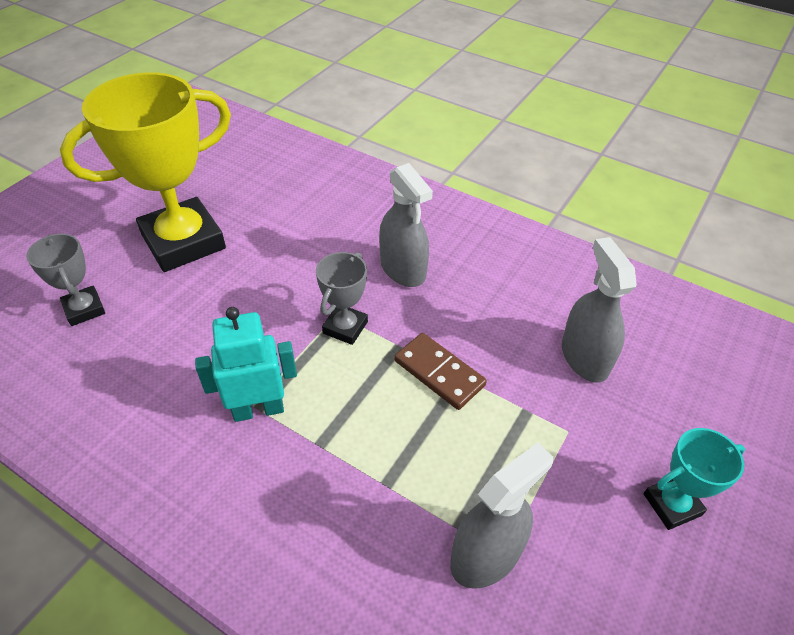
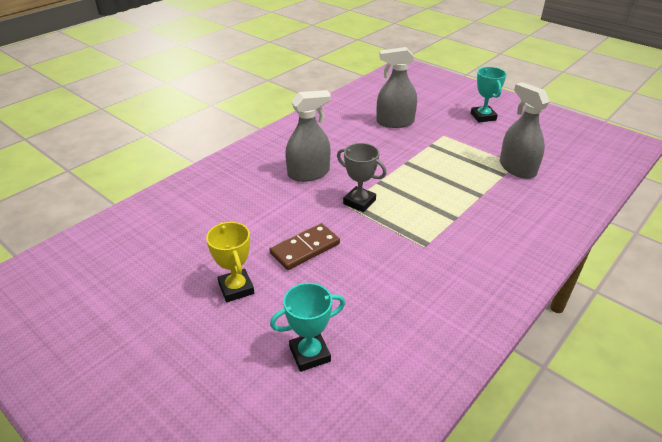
camera: 80 degrees left, 10 degrees down
(84, 309) = (310, 354): grey trophy -> turquoise trophy
(183, 241) = (236, 288): yellow trophy -> yellow trophy, size x0.47
(258, 409) = (428, 243): turquoise robot -> none
(439, 373) = (402, 169): brown domino -> brown domino (305, 248)

